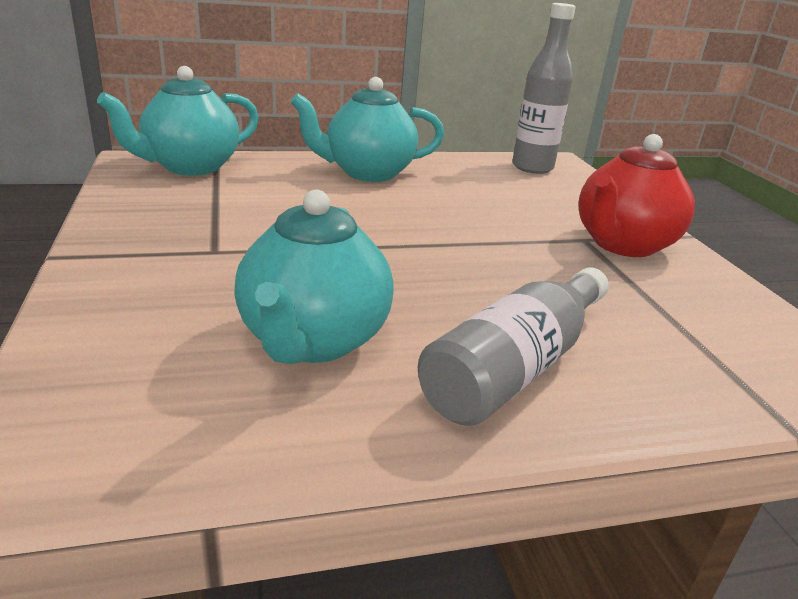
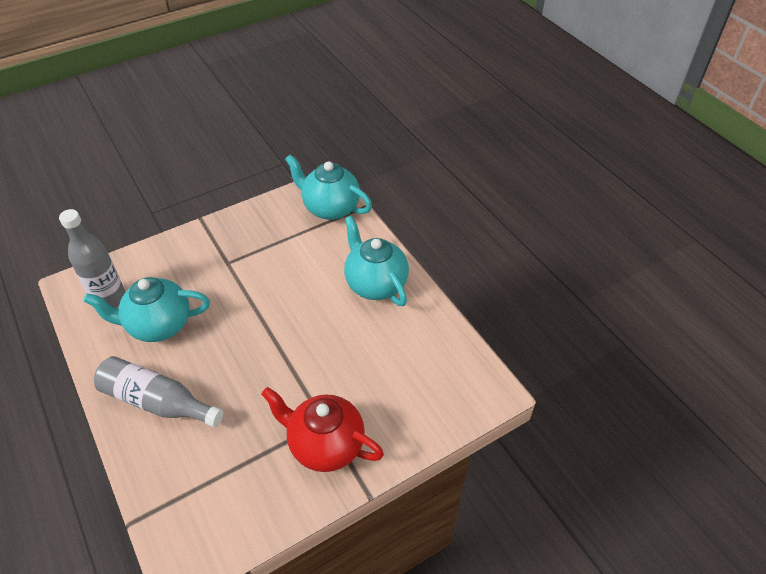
camera: 75 degrees right, 20 degrees up
(532, 167) = (459, 375): grey bottle -> grey bottle (110, 299)

